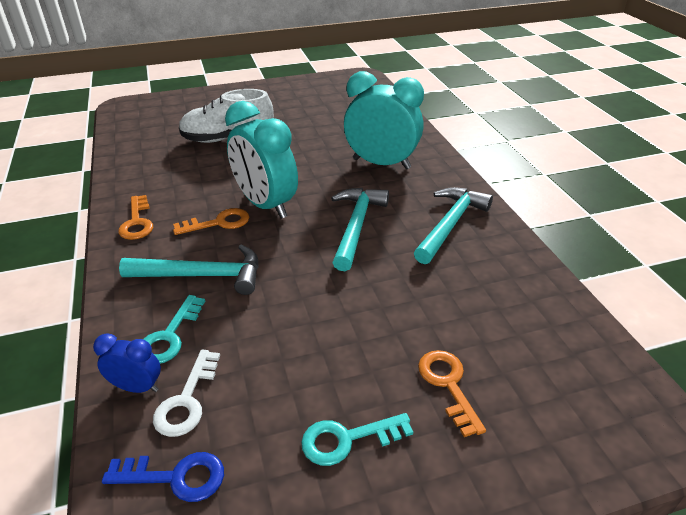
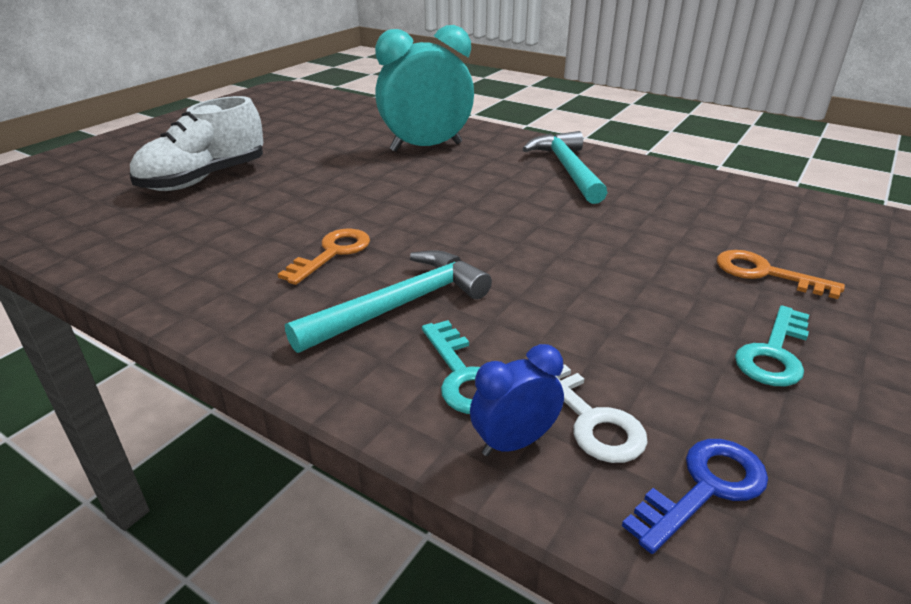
camera: 40 degrees left, 5 degrees down
(137, 222) = (214, 295): orange key -> none
(265, 205) = (362, 218): turquoise clock -> none
(356, 226) = (489, 200): turquoise hammer -> none

